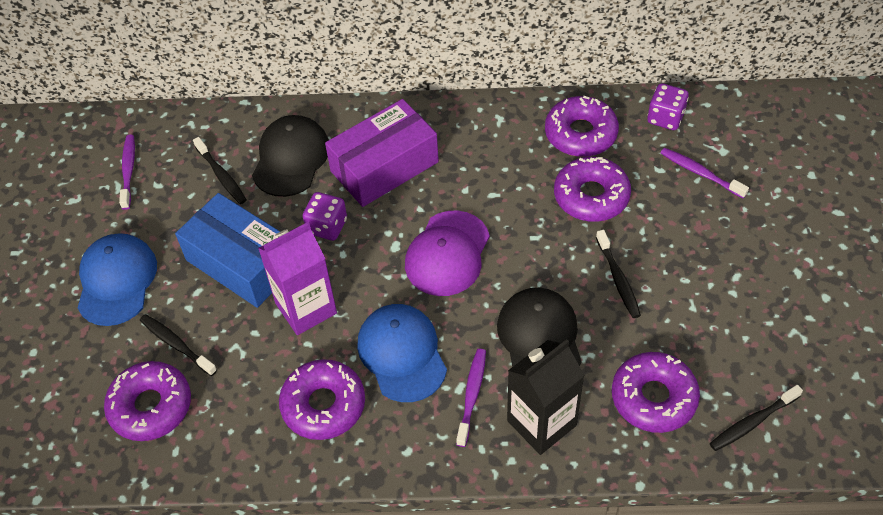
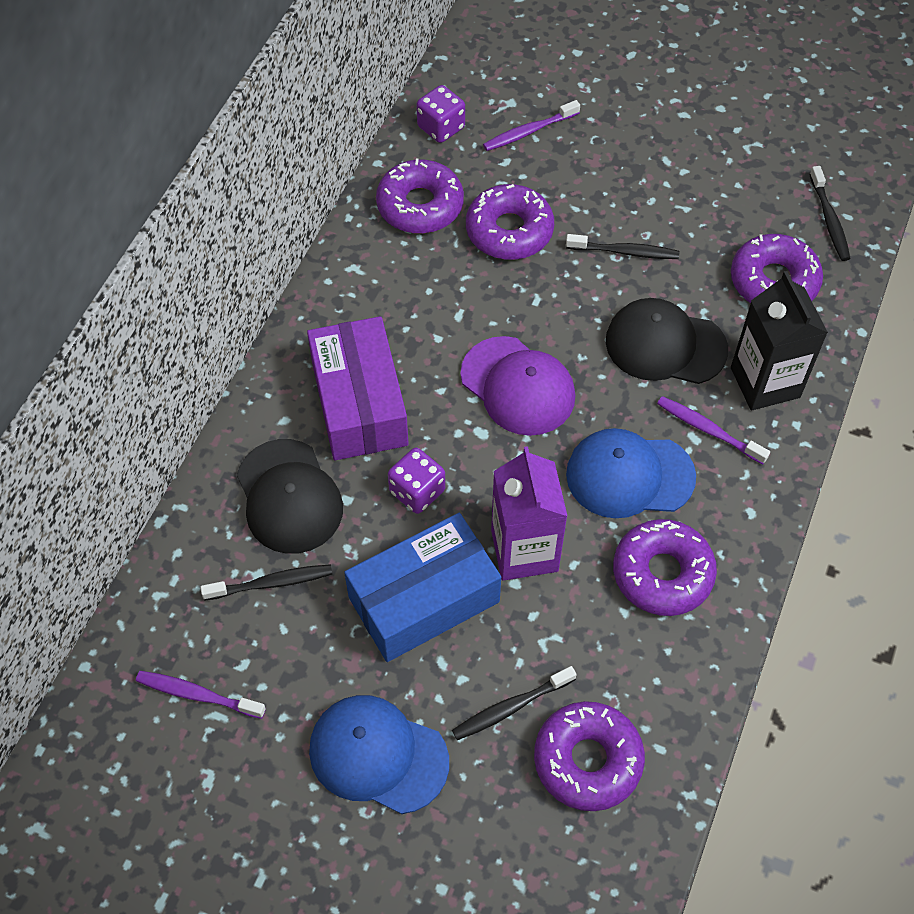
camera: 70 degrees left, 5 degrees up
(291, 158) = (289, 496): black cap -> black cap turned 150 degrees counterclockwise

